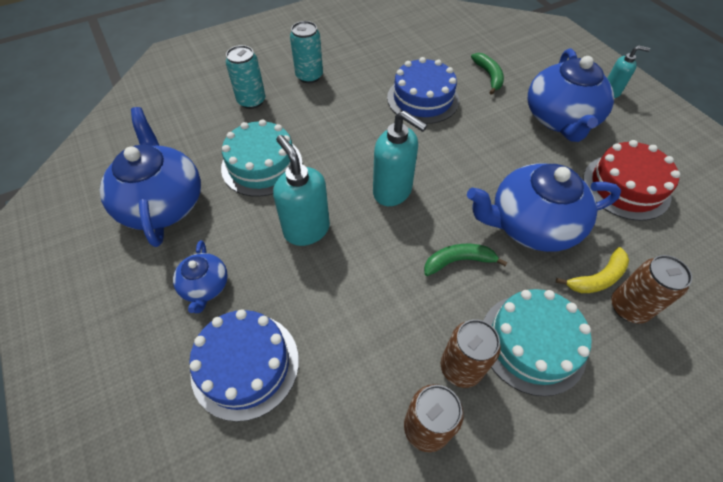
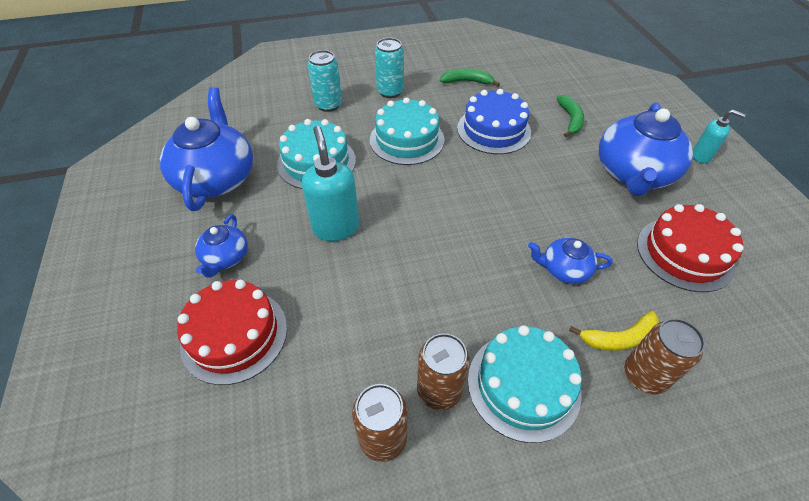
camera: 15 degrees right, 5 degrees down
(245, 365) = (234, 335): blue cake -> red cake
(343, 124) = (407, 139): none -> turquoise cake
(393, 191) = (432, 209): turquoise soap dispenser -> none
(458, 261) = (474, 288): green banana -> green banana (467, 81)
(531, 224) = (564, 269): blue teapot -> blue teapot, size x0.51

